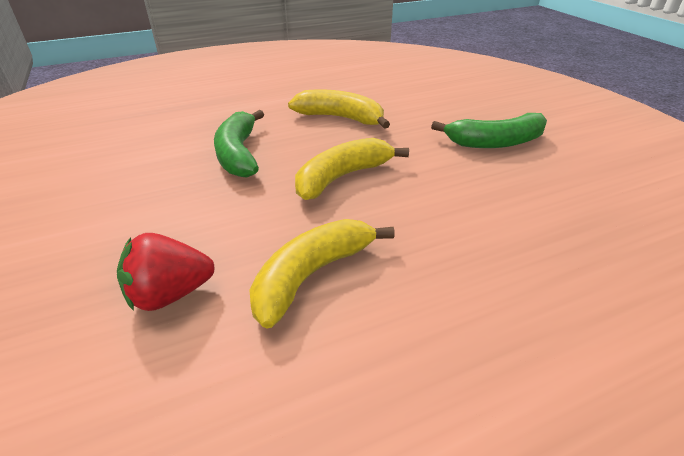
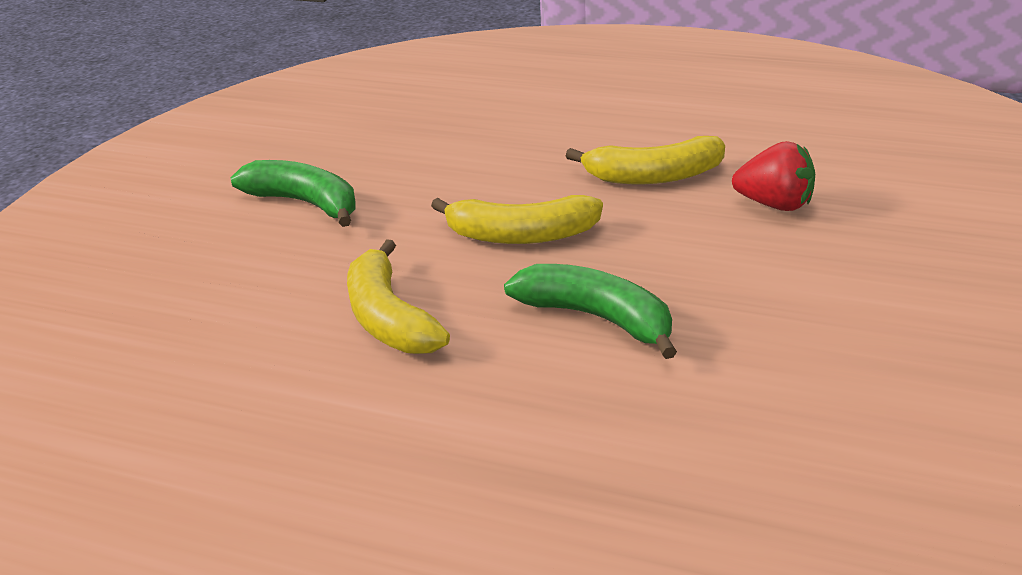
camera: 135 degrees left, 5 degrees down
(239, 154) = (597, 318): green banana -> green banana turned 90 degrees counterclockwise

